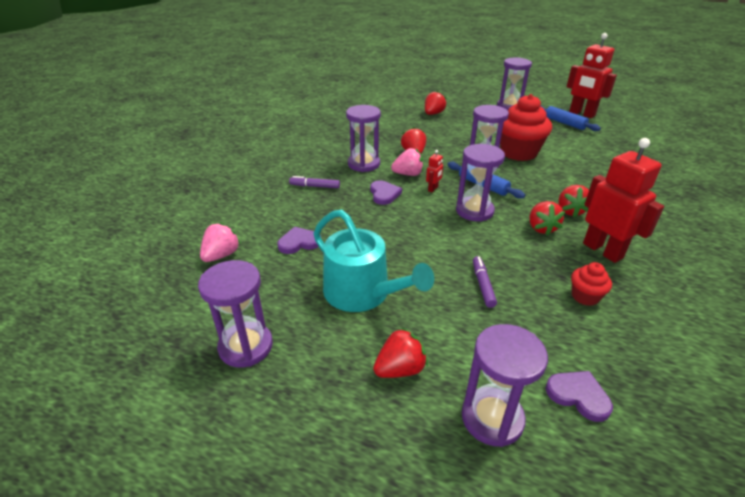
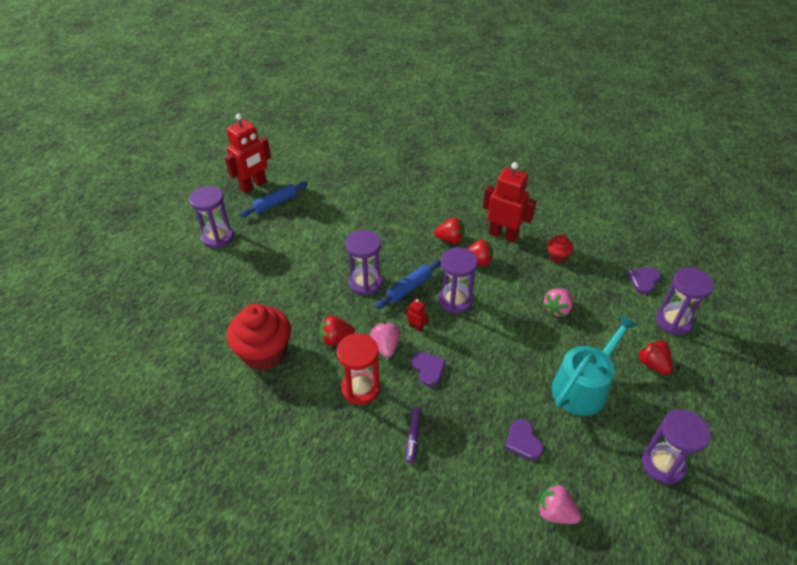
camera: 90 degrees left, 10 degrees up
(364, 164) = (360, 388): purple hourglass -> red hourglass
(384, 194) = (428, 369): purple heart -> purple heart turned 75 degrees clockwise
(433, 114) = (223, 311): red strawberry -> none
(482, 285) = (557, 309): purple marker -> pink strawberry
(518, 152) = (341, 251): red cupcake -> red cupcake (264, 353)
(603, 250) = (503, 235): red robot -> red robot turned 60 degrees clockwise

